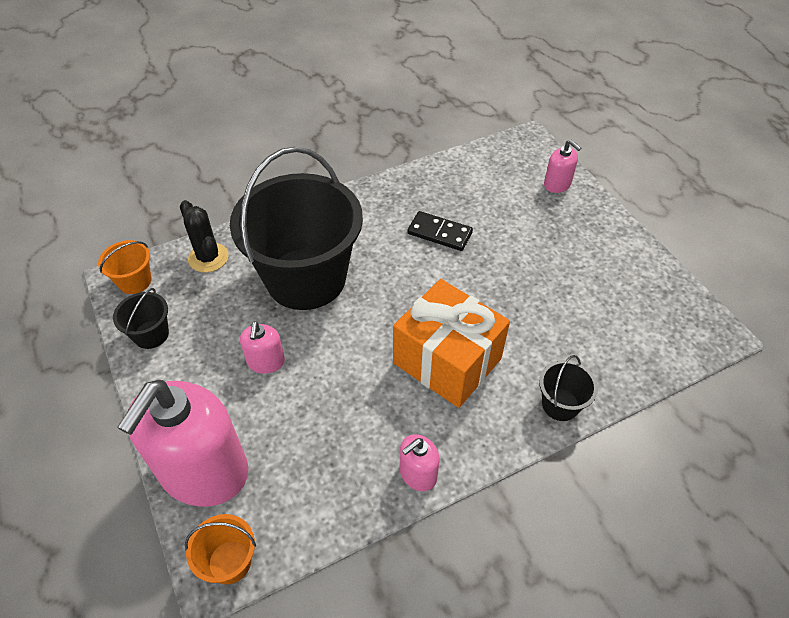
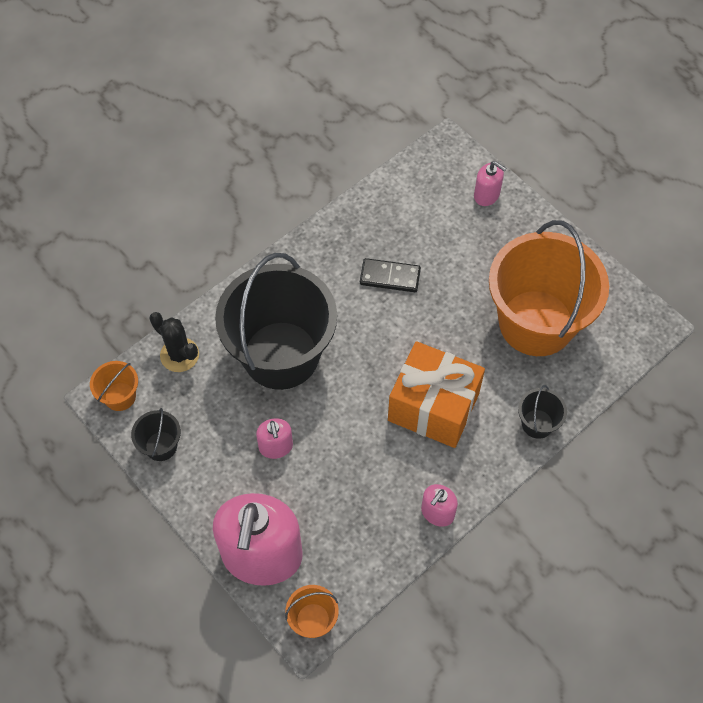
camera: 15 degrees left, 10 degrees up
(582, 304) = (536, 323): none -> orange bucket

